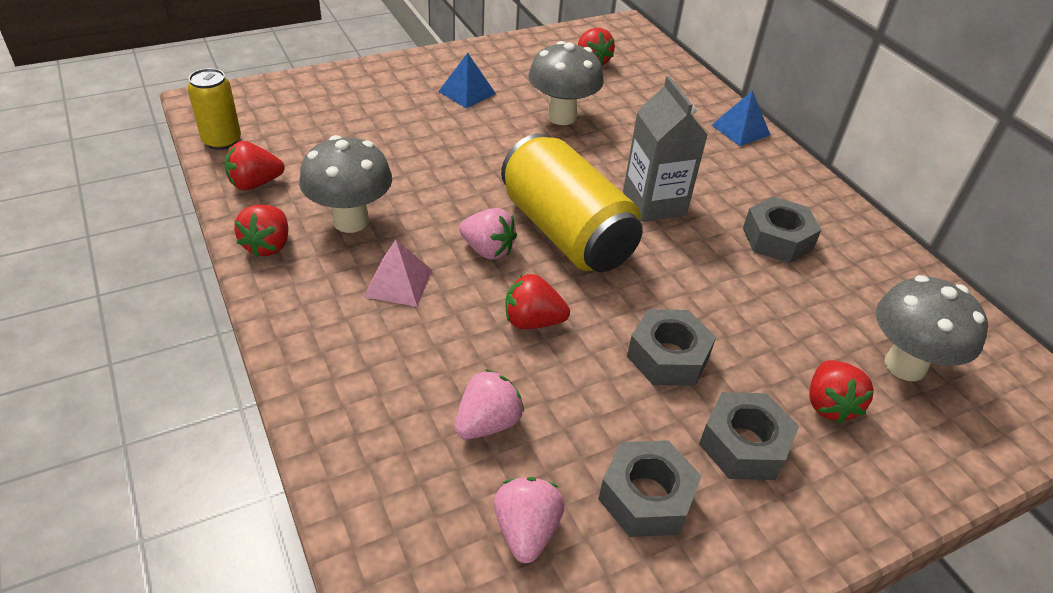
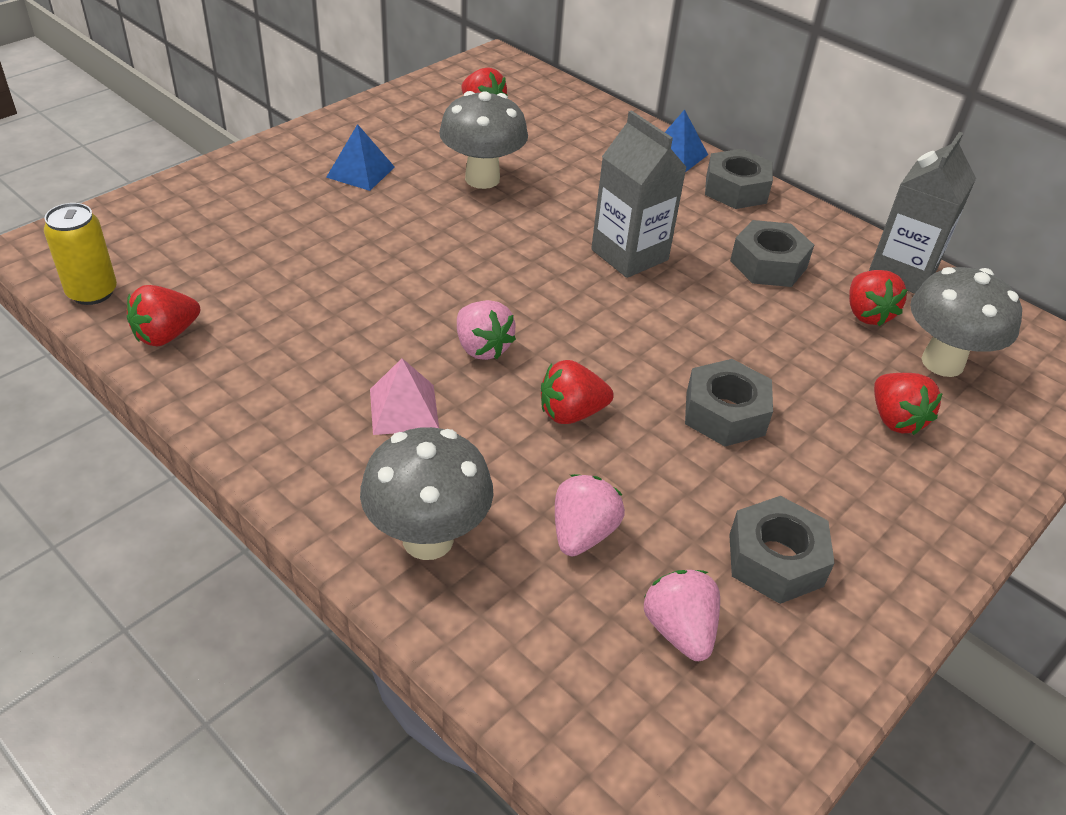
camera: 20 degrees left, 0 degrees up
(268, 245) = (226, 404): red strawberry -> red strawberry (867, 314)
(351, 221) = (309, 352): grey mushroom -> grey mushroom (428, 539)
(487, 250) = (482, 348): pink strawberry -> pink strawberry turned 45 degrees clockwise
(566, 232) = (555, 308): yellow can -> none
(744, 445) = (839, 481): grey nut -> grey nut (736, 189)
(906, 275) = (902, 272): none -> grey carton

